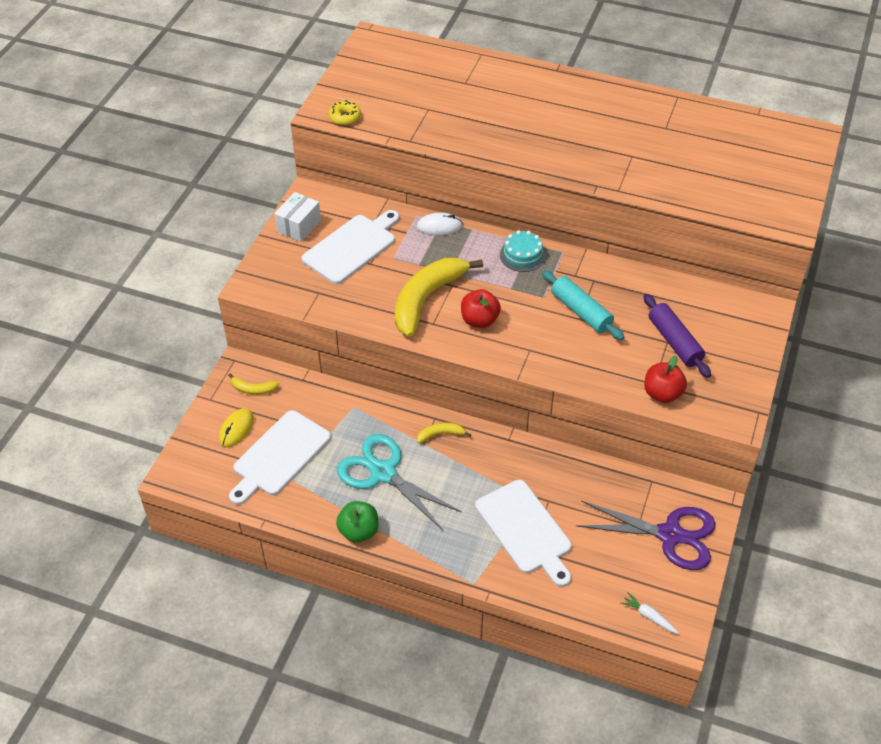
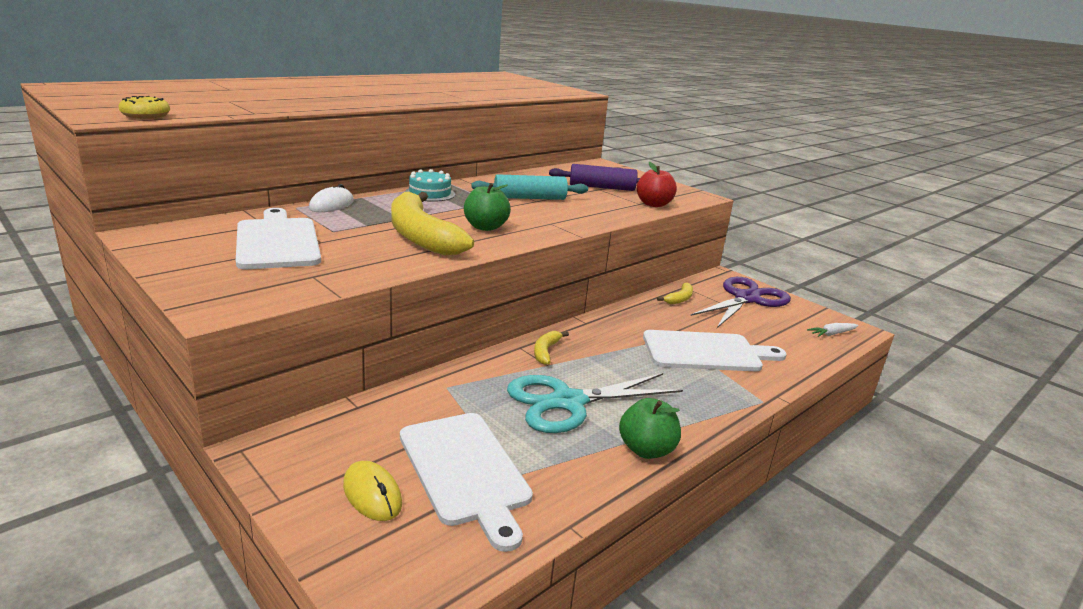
camera: 65 degrees left, 25 degrees down
(253, 389) = (318, 452): yellow banana -> yellow banana (679, 299)
(299, 226) = (180, 253): white box -> none
(479, 320) = (485, 227): red apple -> green apple

